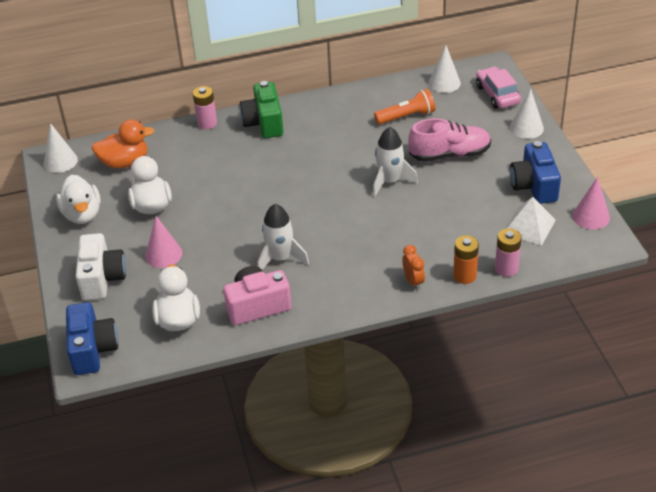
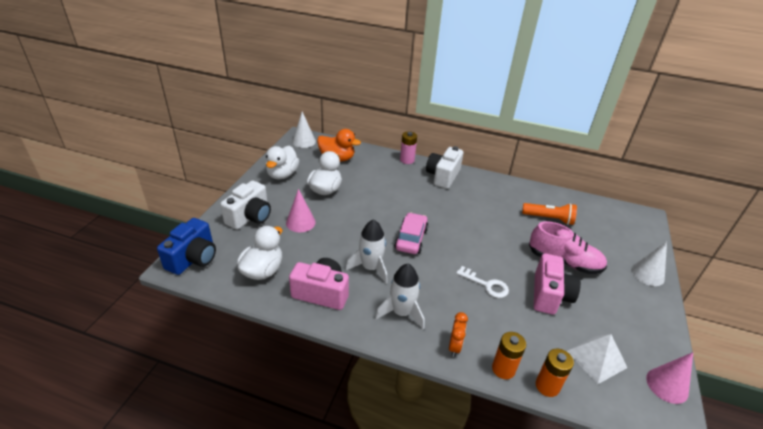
camera: 30 degrees right, 5 degrees down
(264, 123) = (443, 176): green camera -> white camera
(390, 181) = (499, 257): white rocket -> white rocket (402, 312)
(398, 214) = (486, 285): none -> white key
(444, 83) = (596, 210): white cone -> none
(458, 193) = (549, 295): none -> pink camera
(497, 94) = (636, 237): pink car -> pink car (411, 239)
(506, 269) = (547, 386): pink battery -> orange battery
(534, 186) = (624, 325): blue camera -> none

